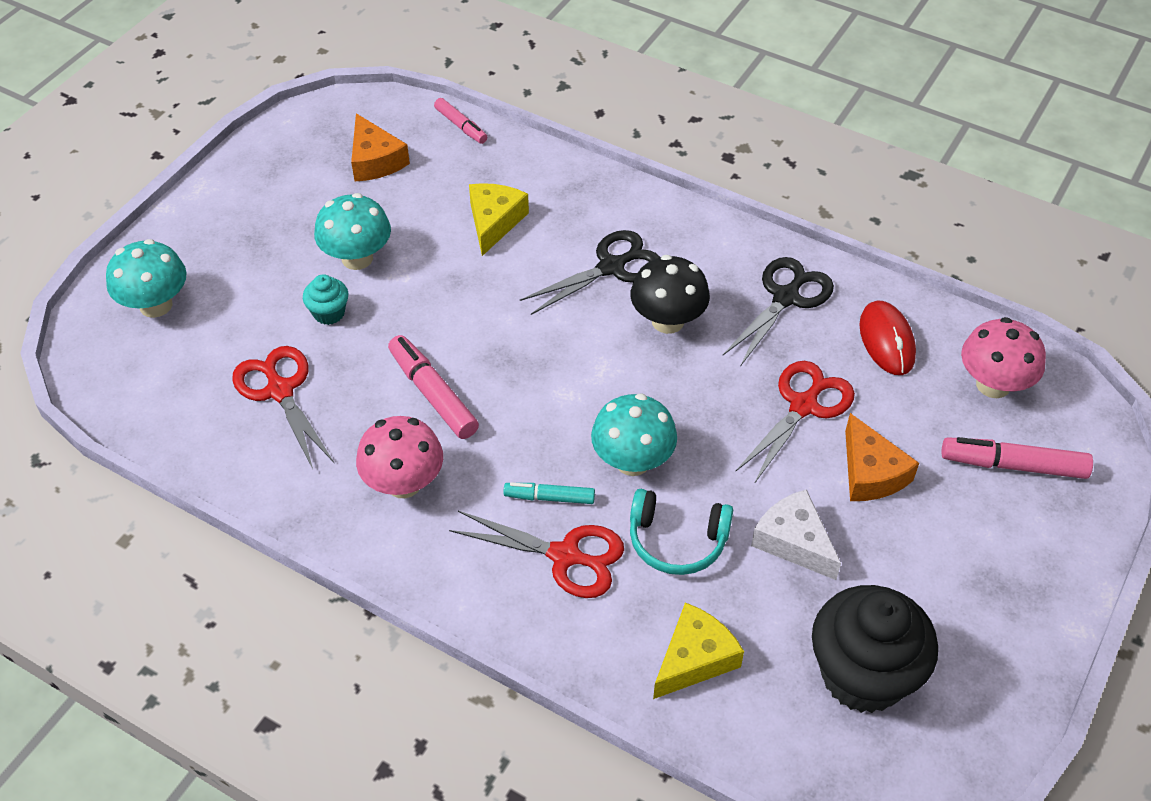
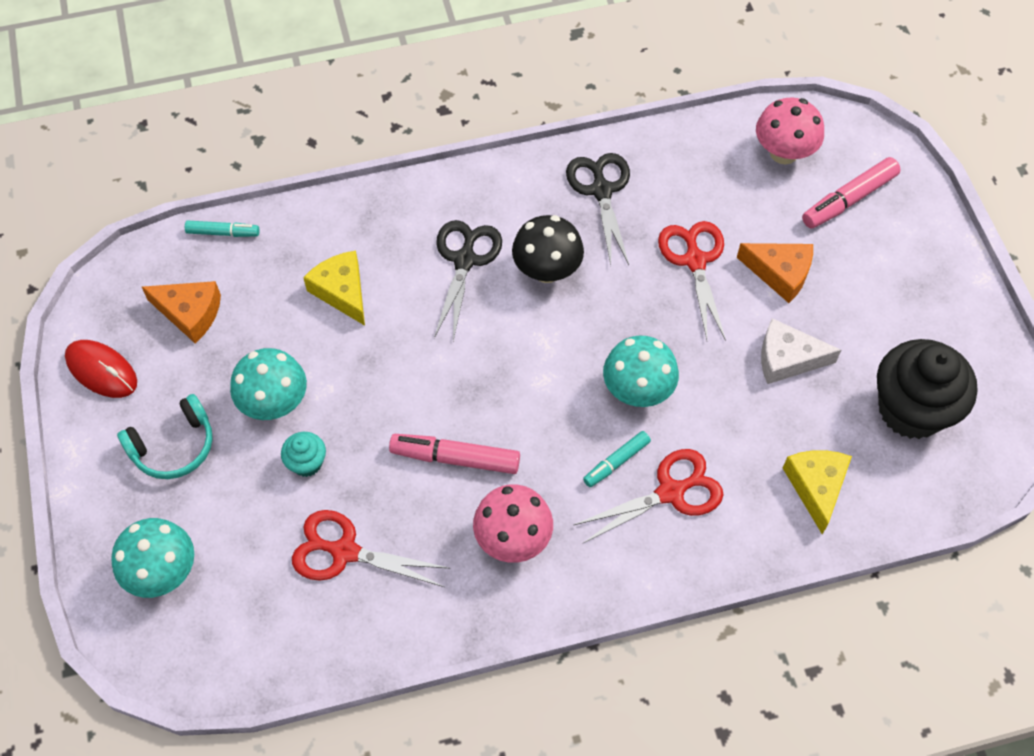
camera: 45 degrees left, 10 degrees up
(461, 126) = (223, 233): pink marker -> turquoise marker
(677, 540) = (723, 420): turquoise headphones -> turquoise headphones (174, 446)
(886, 340) = (693, 172): red mouse -> red mouse (101, 370)

